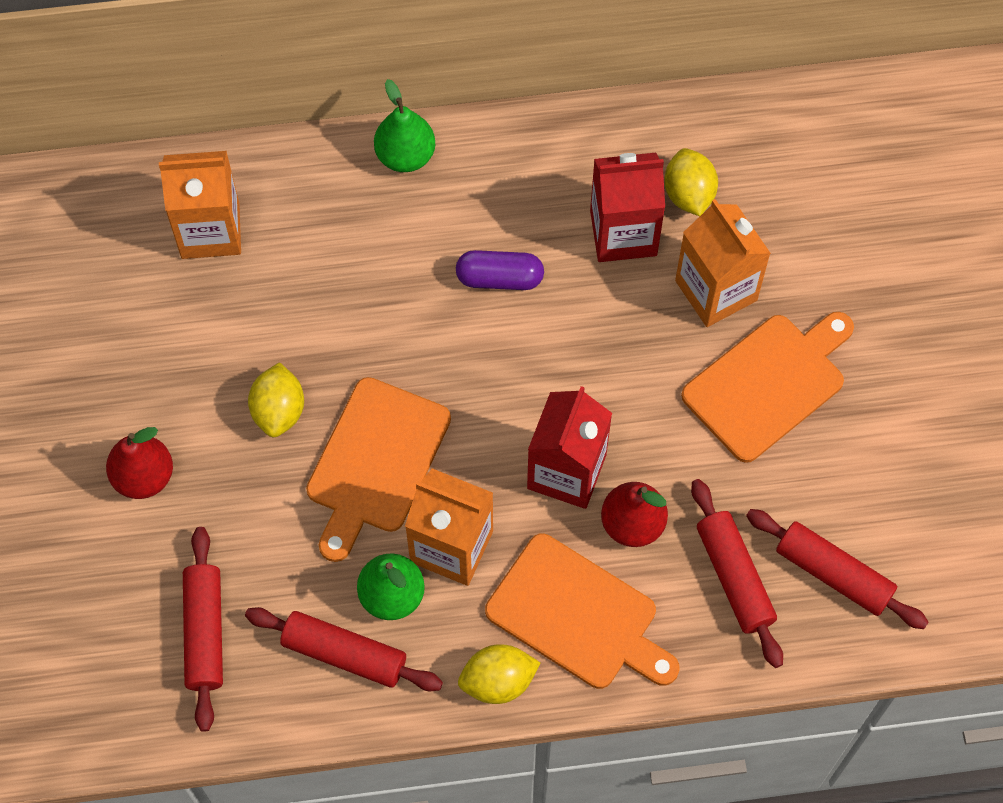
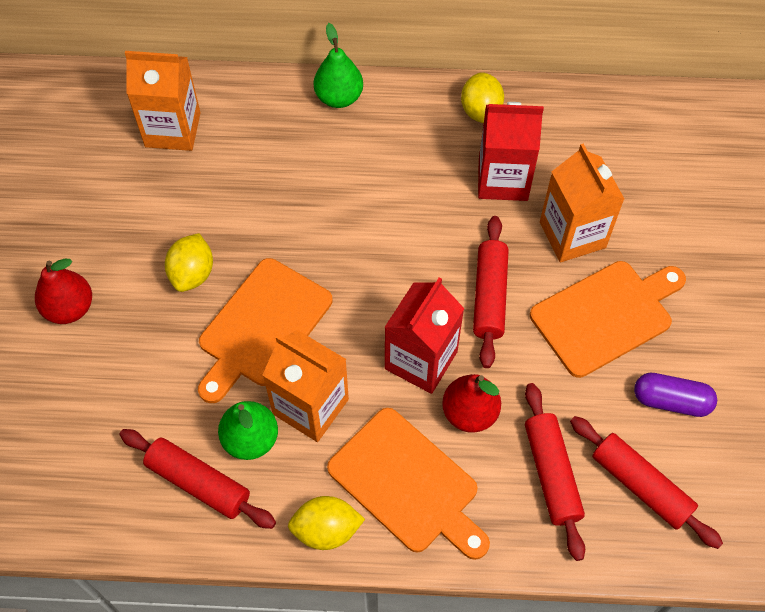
camera: 10 degrees right, 5 degrees down
(205, 632) = (85, 444): red rolling pin -> red rolling pin (489, 296)
(499, 278) = (395, 199): purple capsule -> purple capsule (671, 401)
(688, 194) = (561, 158): yellow lemon -> yellow lemon (480, 111)

